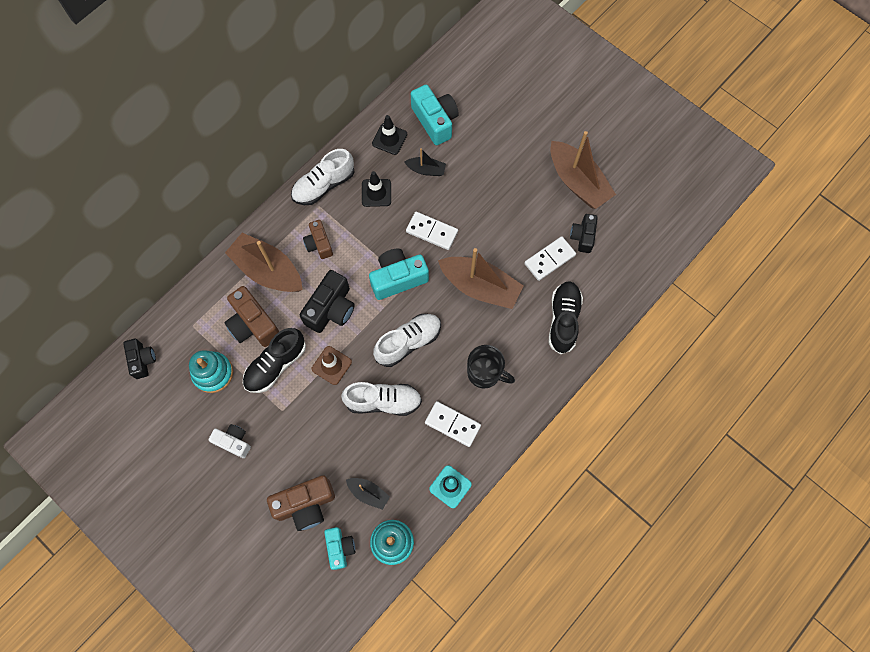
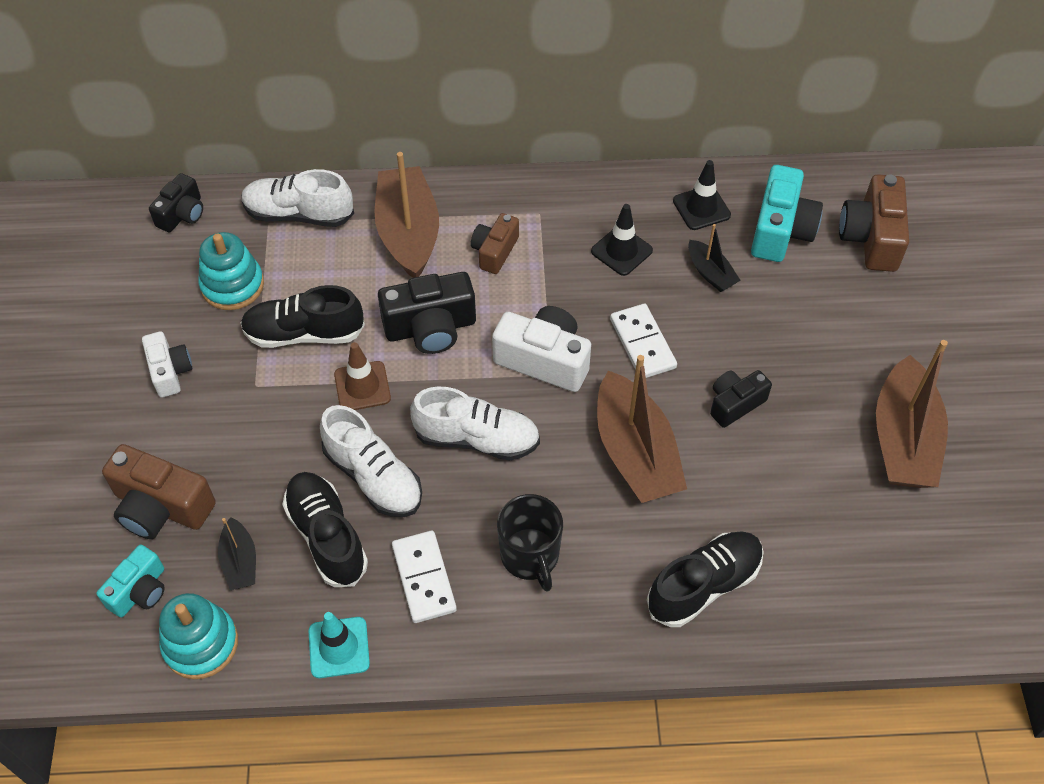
camera: 45 degrees right, 15 degrees down
(253, 324) = (330, 273): brown camera -> brown camera (871, 238)
(323, 185) = (569, 197): white shoe -> white shoe (299, 214)
(393, 446) = (327, 536): none -> black shoe
(398, 278) = (544, 360): turquoise camera -> white camera
(549, 259) = (764, 498): white domino -> none
(583, 237) = (840, 509): black camera -> black camera (735, 404)

